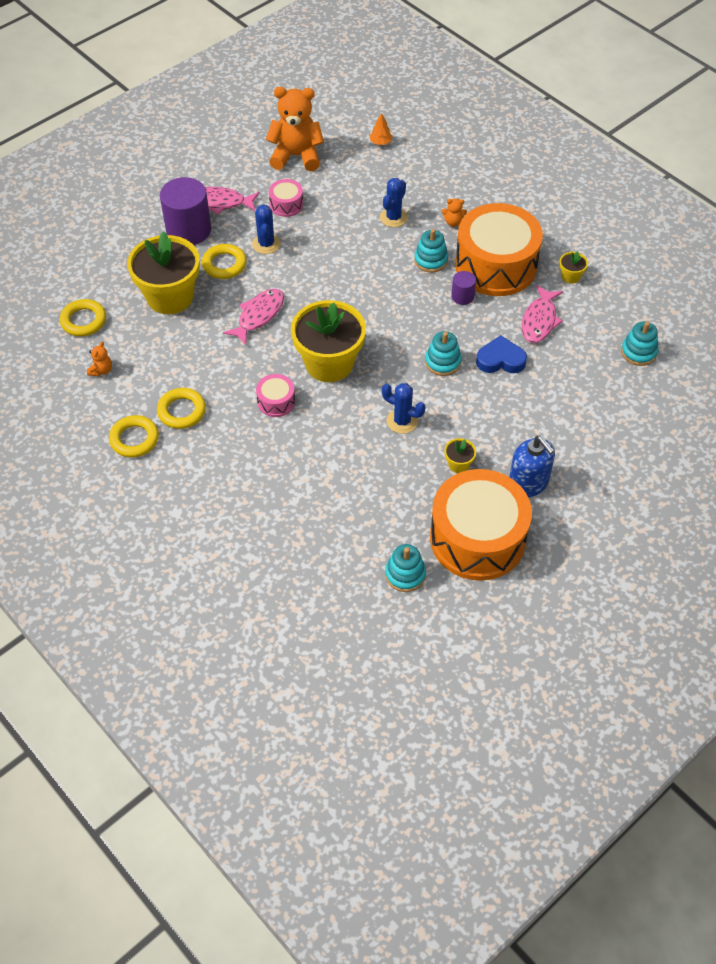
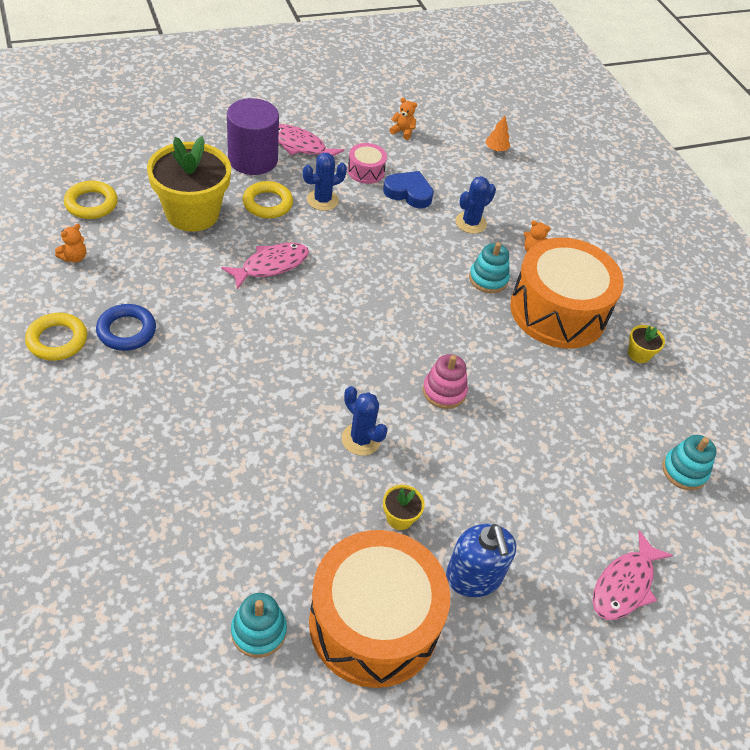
camera: 15 degrees right, 5 degrees down
(182, 411) = (126, 331): yellow ring -> blue ring
(266, 244) = (322, 200): blue cactus -> blue cactus turned 45 degrees clockwise
(276, 402) = (233, 361): pink drum -> none
(296, 156) = (403, 132): orange teddy bear -> orange teddy bear, size x0.42
(329, 363) = (316, 343): yellow flower pot -> none
(443, 362) = (444, 391): turquoise stacking toy -> pink stacking toy
(462, 296) = (504, 329): purple cylinder -> none
(500, 360) = (512, 415): blue heart -> blue heart (408, 193)
(539, 320) = (580, 388): pink fish -> pink fish (625, 585)

